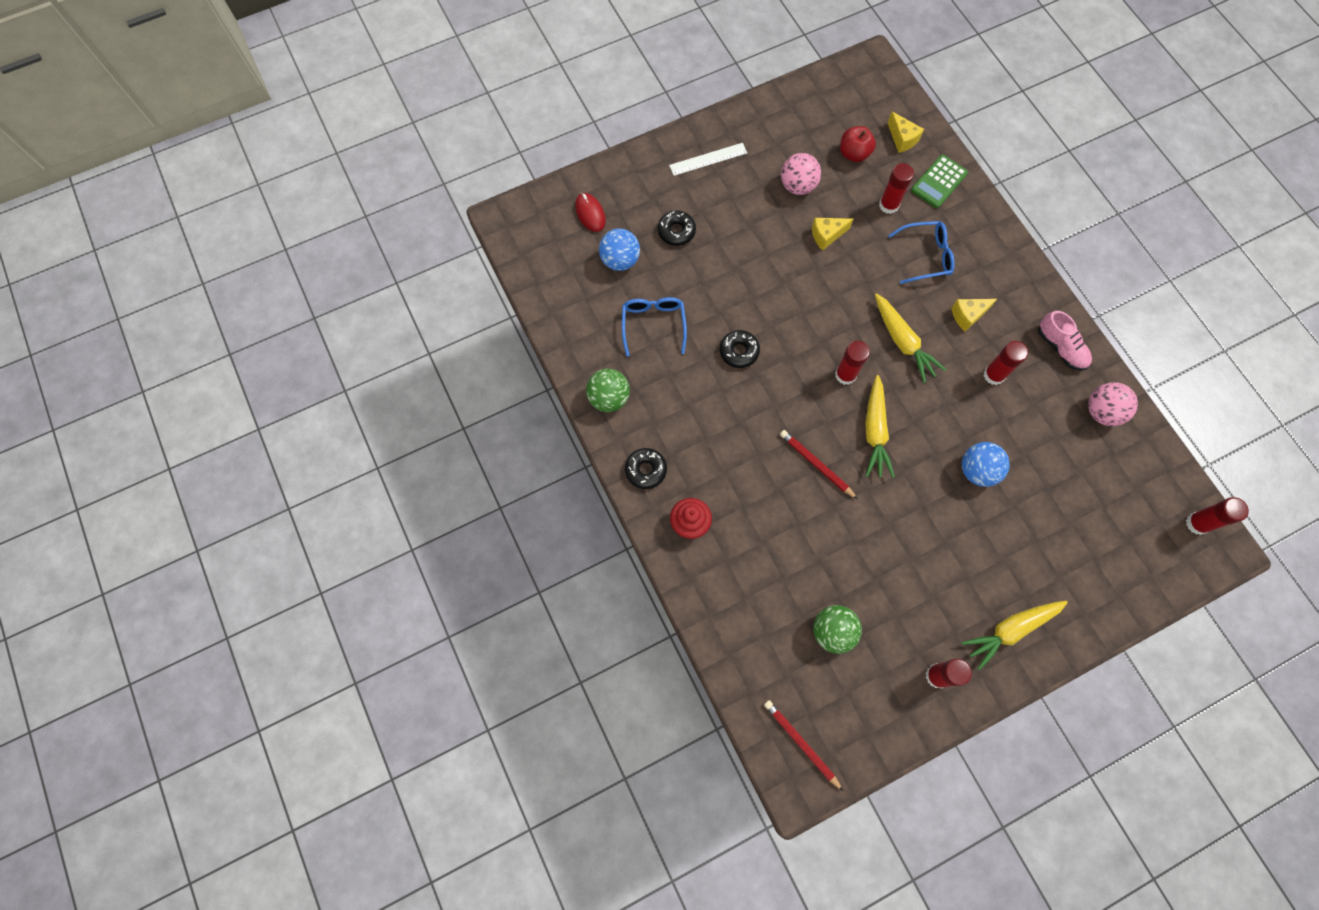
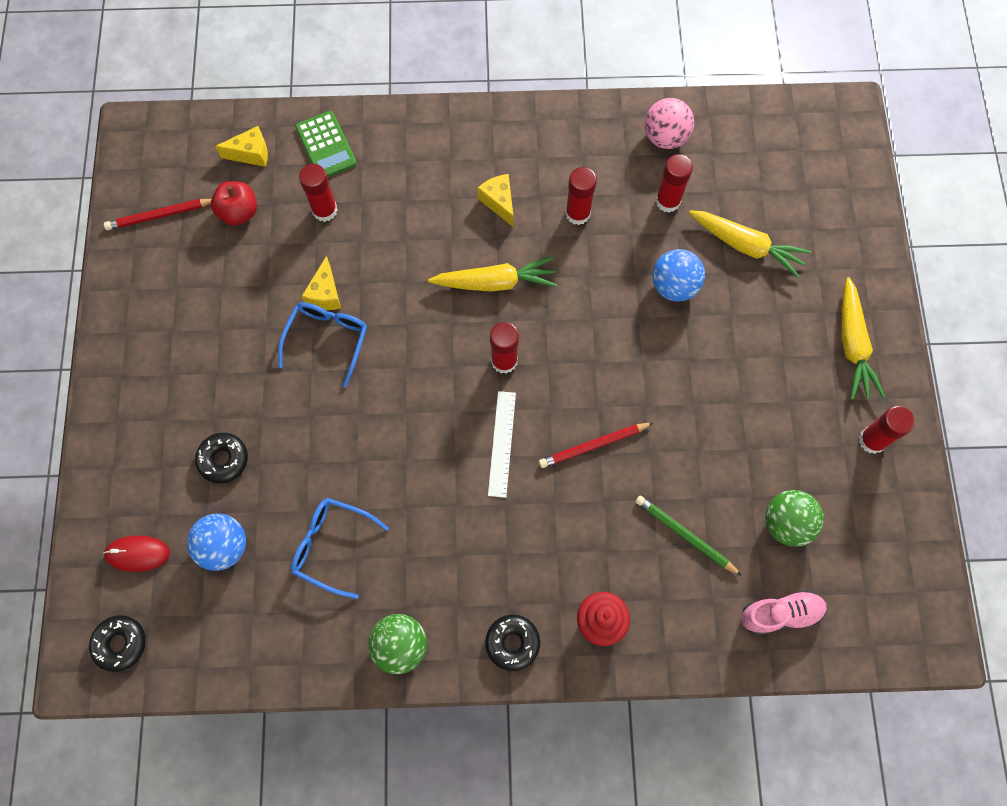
camera: 65 degrees left, 0 degrees up
(708, 159) = (148, 375): white ruler -> white ruler (502, 443)
(739, 351) = (418, 463): black donut -> black donut (120, 644)
(783, 558) = (685, 535): none -> green pencil
(797, 186) = (244, 293): pink ball -> none
(801, 743) = (892, 617): red pencil -> red pencil (159, 215)
(875, 431) = (584, 364): yellow carrot -> yellow carrot (746, 246)
(926, 256) = (407, 206): blue glasses -> blue glasses (327, 339)
(968, 316) = (499, 202): yellow cheese -> yellow cheese turned 150 degrees clockwise
(1060, 348) = (579, 135): pink shoe -> pink shoe (780, 614)
(1197, 523) = (814, 120): red glue stick -> red glue stick (668, 201)

